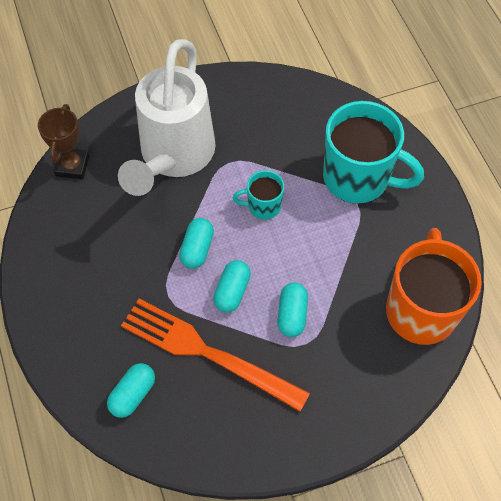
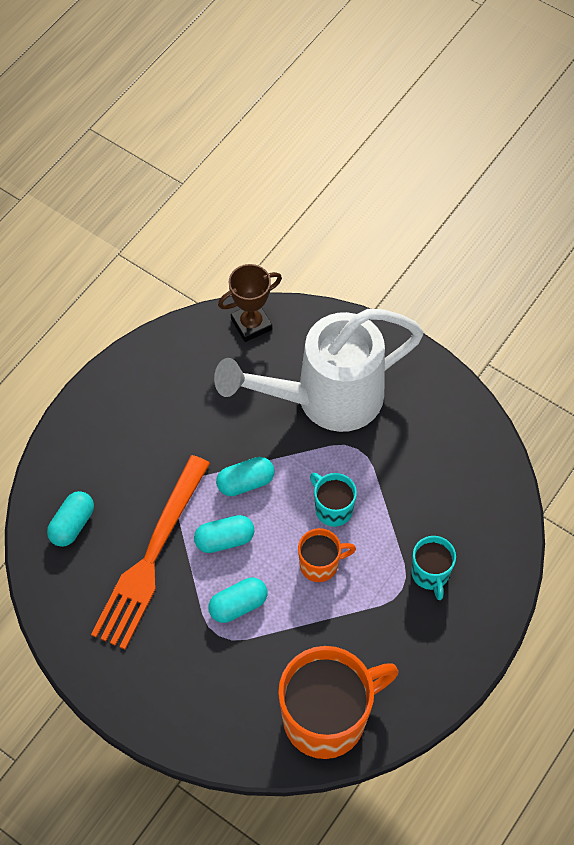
camera: 55 degrees right, 0 degrees up
(133, 394) = (72, 524): turquoise capsule -> turquoise capsule turned 60 degrees counterclockwise
(207, 352) = (151, 557): orange fork -> orange fork turned 150 degrees counterclockwise
(300, 241) = (320, 564): none -> orange mug
(358, 178) = (430, 574): turquoise mug -> turquoise mug, size x0.49

